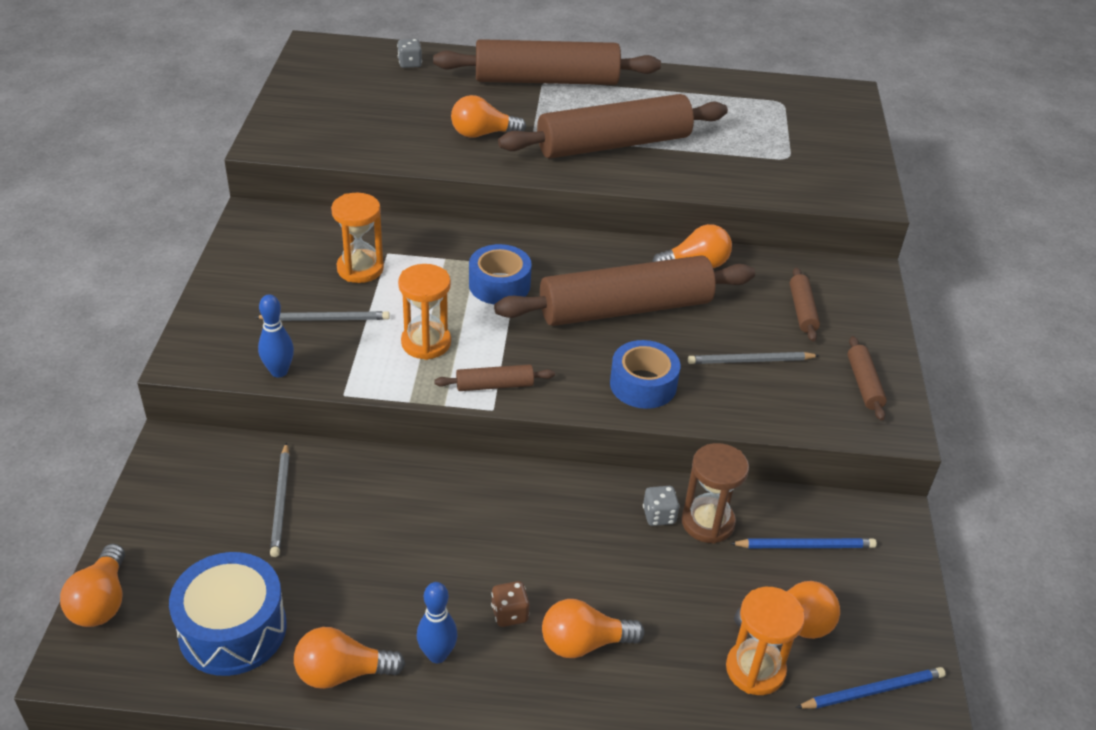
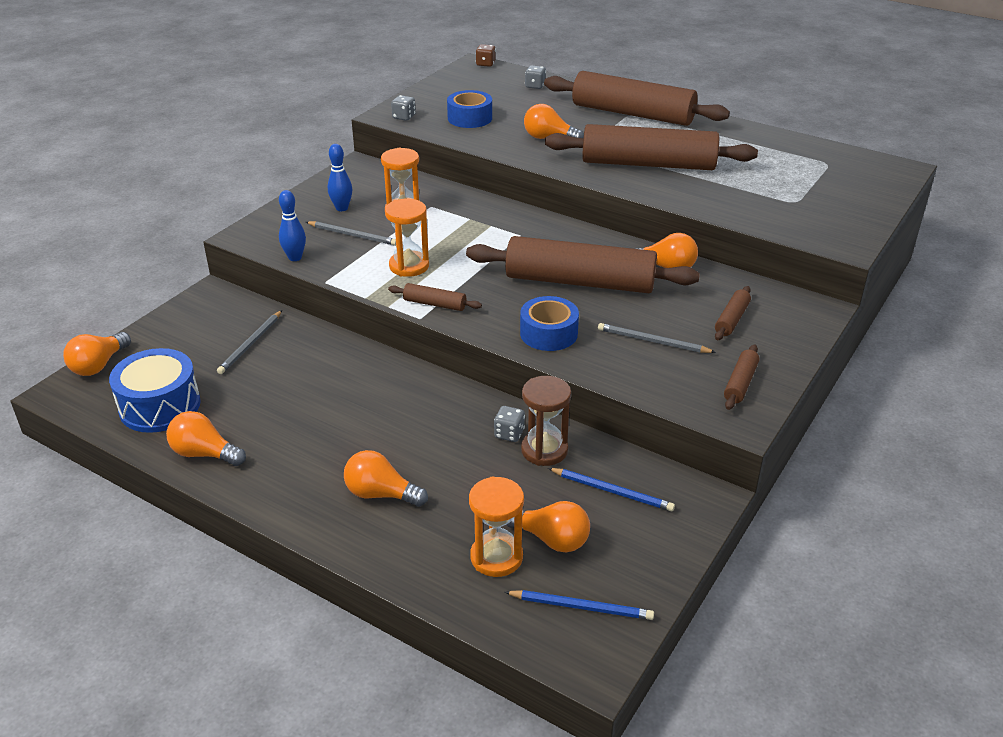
camera: 30 degrees right, 5 degrees down
(289, 141) = (404, 117): none -> grey dice
(437, 655) = (274, 465): blue bowling pin -> blue bowling pin (342, 208)
(499, 285) = (495, 244): blue tape -> blue tape (470, 118)
(509, 614) = (344, 458): brown dice -> brown dice (485, 64)

